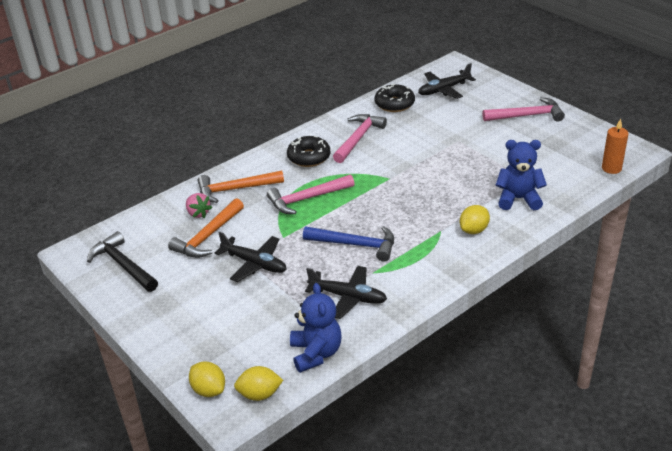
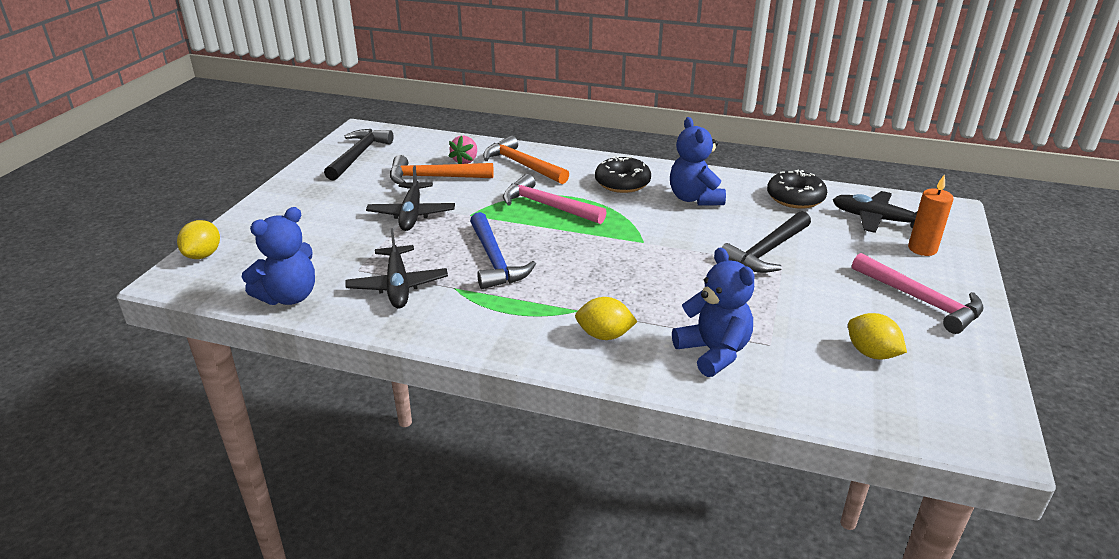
camera: 55 degrees right, 5 degrees down
(259, 394) = (208, 285): yellow lemon -> yellow lemon (871, 353)
(358, 138) = (694, 198): pink hammer -> blue teddy bear
(441, 140) = (767, 251): none -> black hammer
(611, 168) = (903, 423): orange candle -> orange candle (922, 249)

